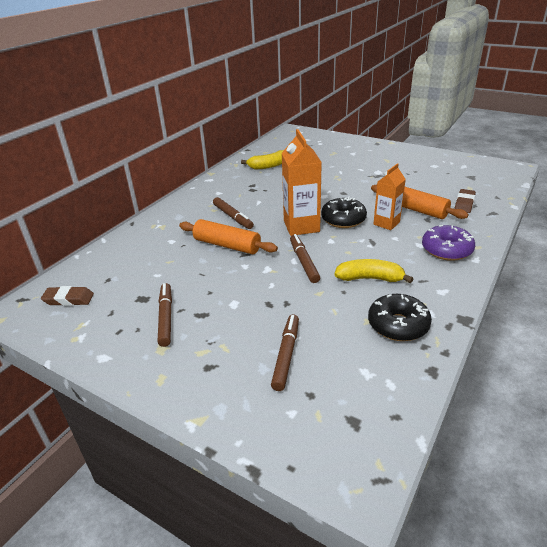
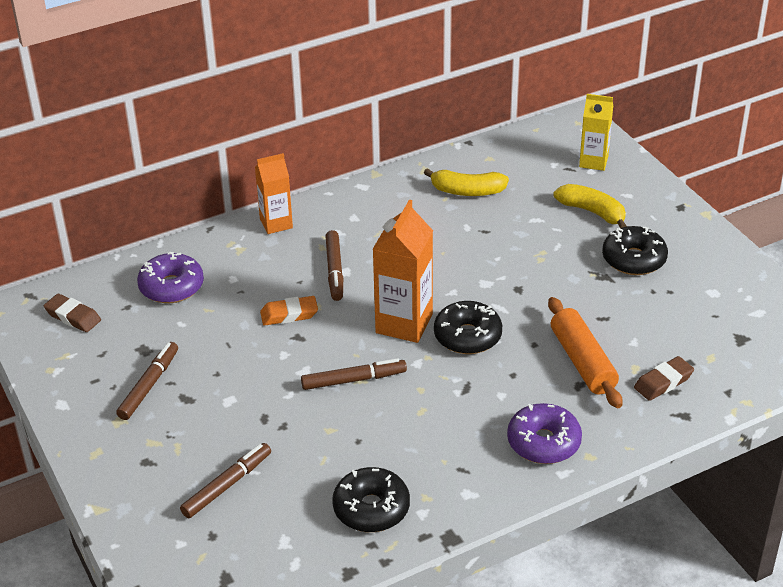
camera: 30 degrees right, 5 degrees up
(132, 258) = (171, 287): none -> purple donut
(227, 245) = (289, 314): orange rolling pin -> orange eraser
(304, 262) = (354, 380): brown marker -> brown marker turned 60 degrees clockwise
(317, 140) = (593, 162): none -> yellow carton
(370, 278) = (405, 438): yellow banana -> yellow banana (592, 212)
(383, 165) = (634, 259): none -> black donut
(386, 223) = (516, 367): orange carton -> orange carton (276, 223)

